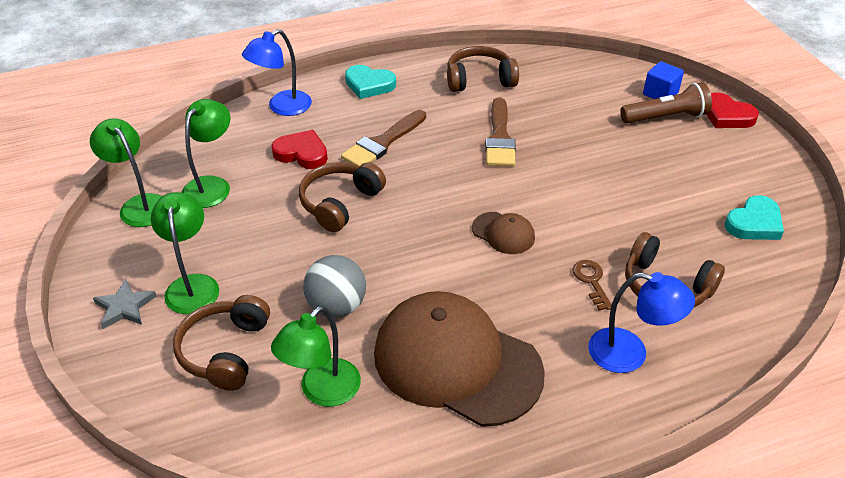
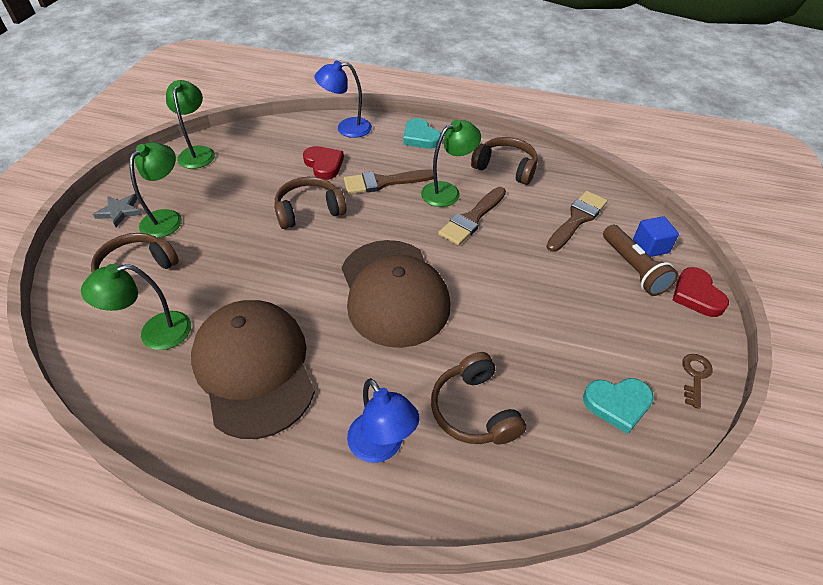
camera: 35 degrees right, 5 degrees up
(212, 185) = (248, 160): green lamp -> green lamp (447, 191)
(337, 306) = (228, 280): grey ball -> none
(503, 233) = (393, 292): brown cap -> brown cap, size x2.31
(585, 97) = (577, 219): none -> brown brush
(591, 281) = (417, 369): brown key -> brown key (695, 376)
(666, 117) = (633, 269): brown flashlight -> brown flashlight turned 45 degrees clockwise

